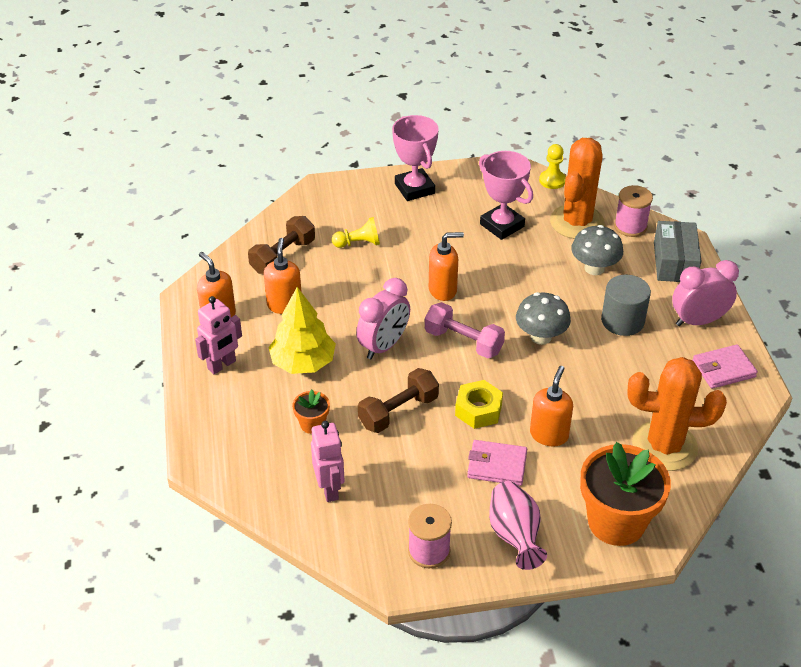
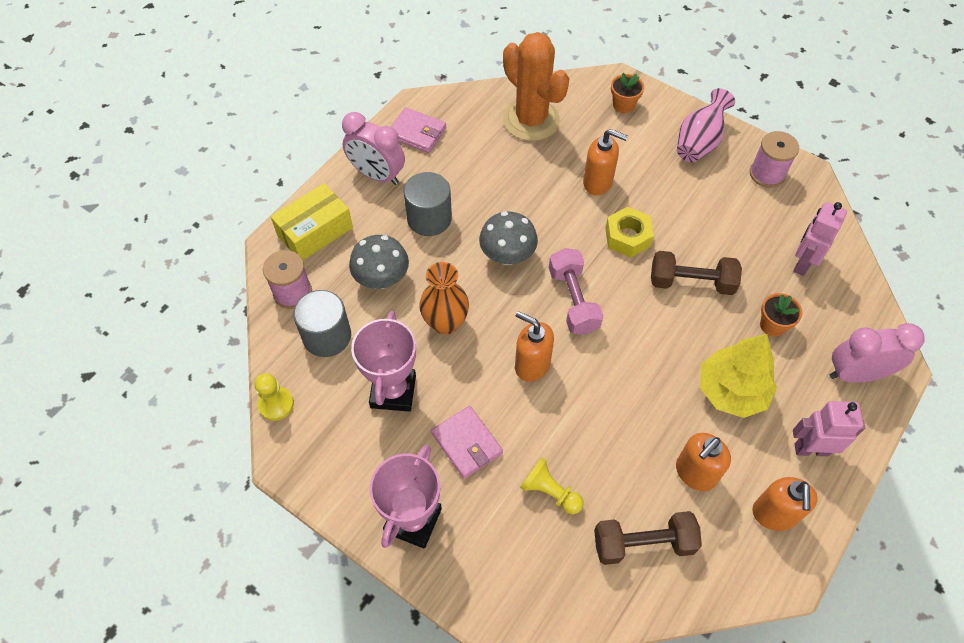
camera: 135 degrees left, 15 degrees up
(384, 346) = (644, 350): pink clock -> pink clock (856, 374)
(497, 465) = (660, 190): pink wallet -> pink wallet (467, 443)
(523, 274) = (445, 322): none -> orange vase
(549, 434) = (598, 183): orange soap dispenser -> orange soap dispenser turned 135 degrees counterclockwise
(577, 222) = (327, 336): orange cactus -> grey cylinder
(616, 522) = (623, 105): orange flower pot -> orange flower pot, size x0.46
(674, 262) = (315, 231): grey box -> yellow box

